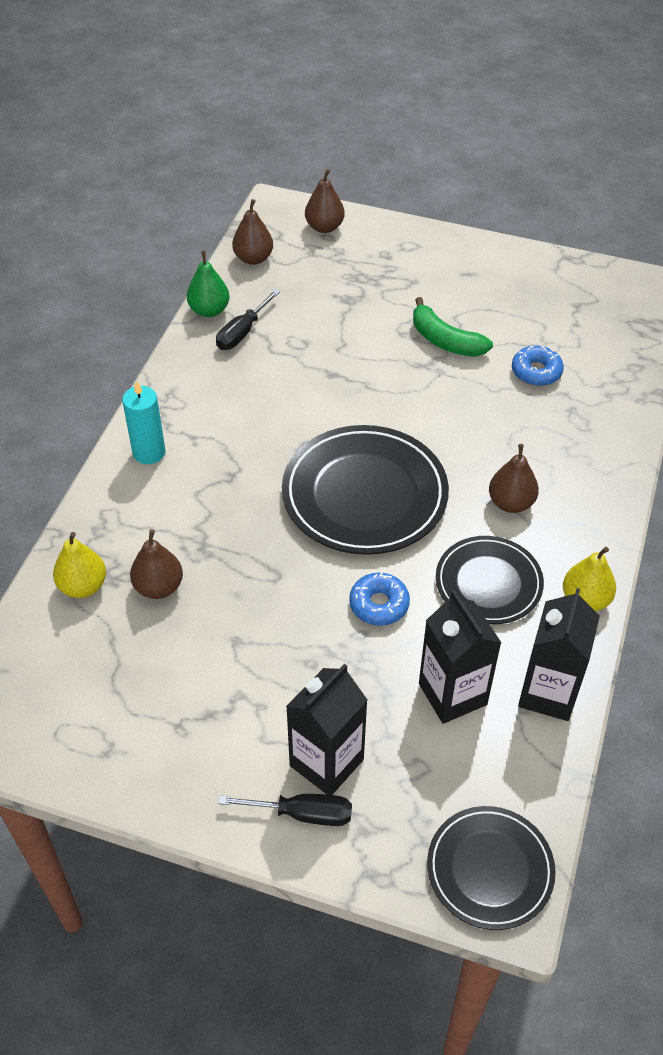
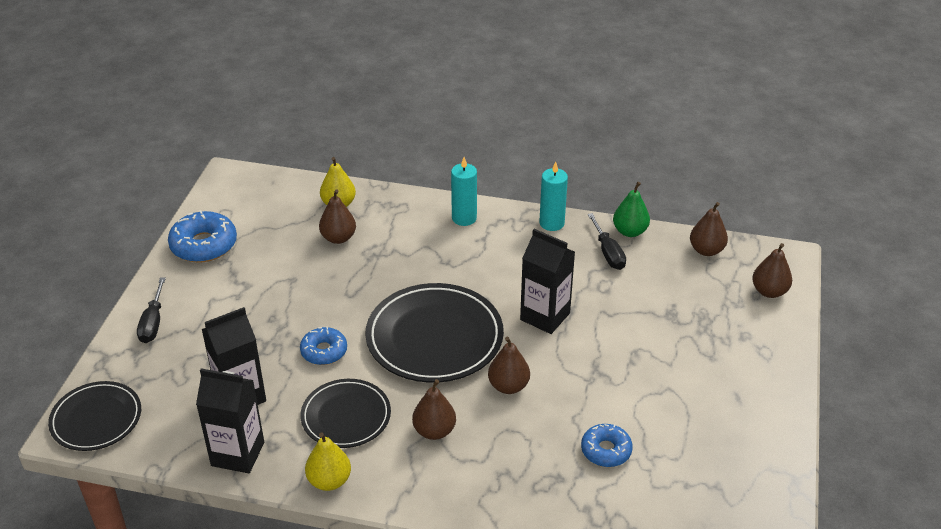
camera: 85 degrees right, 10 degrees down
(137, 757) = (204, 245): none -> blue donut
(179, 373) = (551, 223): none -> turquoise candle
(242, 332) = (608, 253): black screwdriver -> black screwdriver turned 135 degrees counterclockwise
(326, 762) = (190, 331): black carton -> black carton (545, 316)
(445, 340) = (633, 382): green banana -> none
(446, 436) = (508, 386): none -> brown pear

